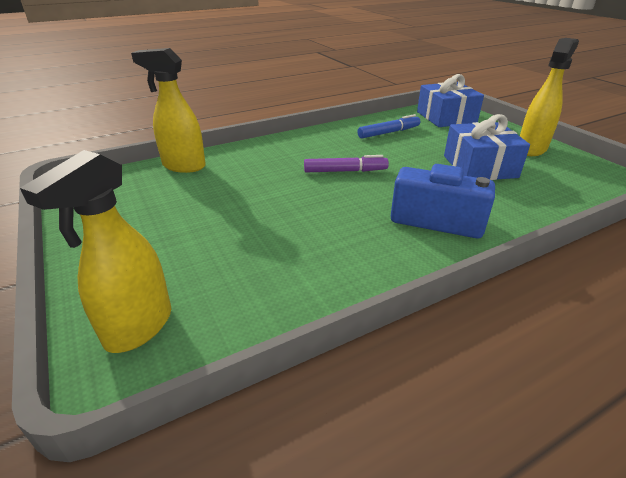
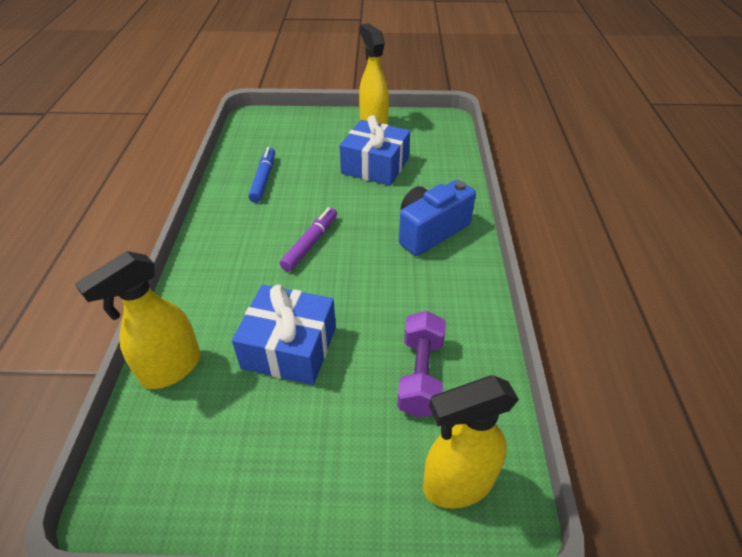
camera: 60 degrees left, 10 degrees up
(138, 328) = (457, 484): yellow spray bottle -> yellow spray bottle turned 105 degrees clockwise
(250, 268) = (420, 375): none -> purple dumbbell
(446, 117) = (272, 131): blue gift -> blue gift (289, 347)

